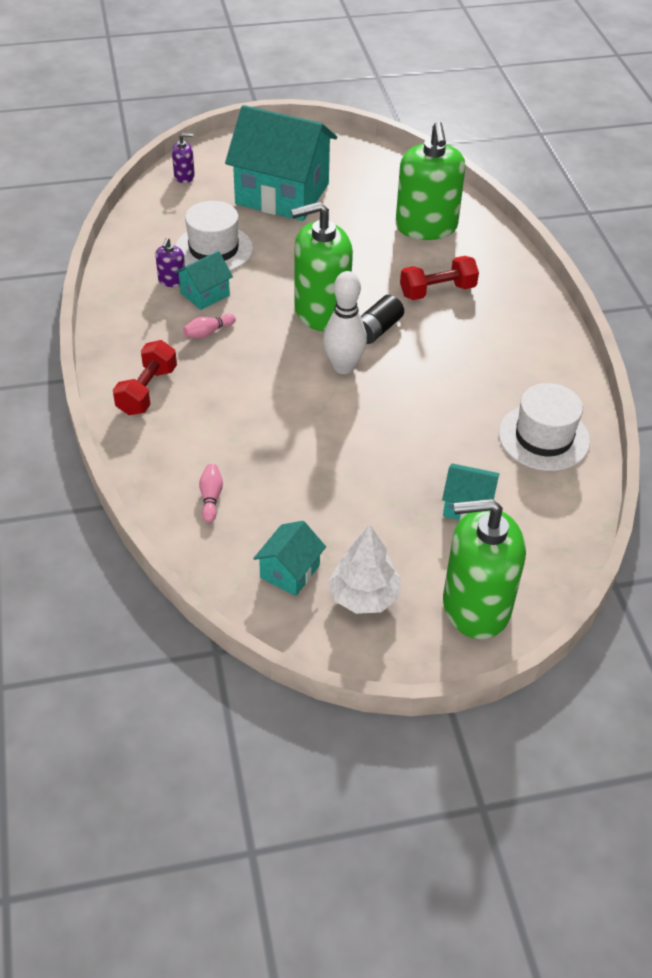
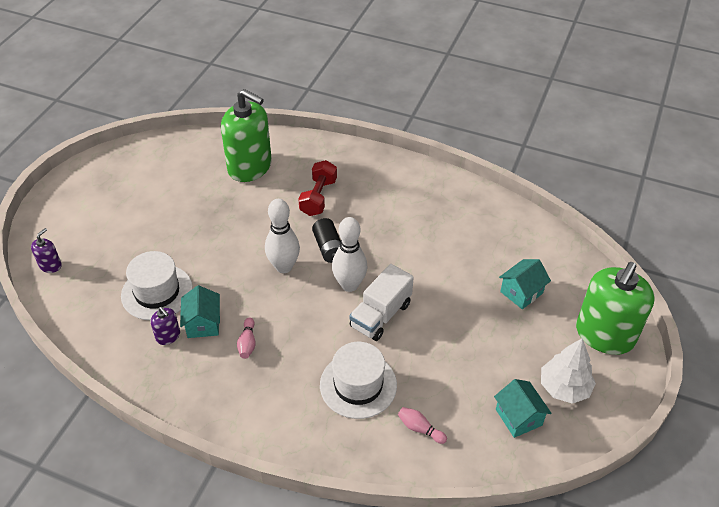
camera: 55 degrees left, 0 degrees up
(147, 391) = (278, 414): red dumbbell -> none
(282, 194) = (135, 220): turquoise house -> none
(321, 311) = (284, 267): green soap dispenser -> white bowling pin
(326, 407) = (380, 315): none -> white truck
(543, 437) = (489, 224): white hat -> white hat (358, 385)

